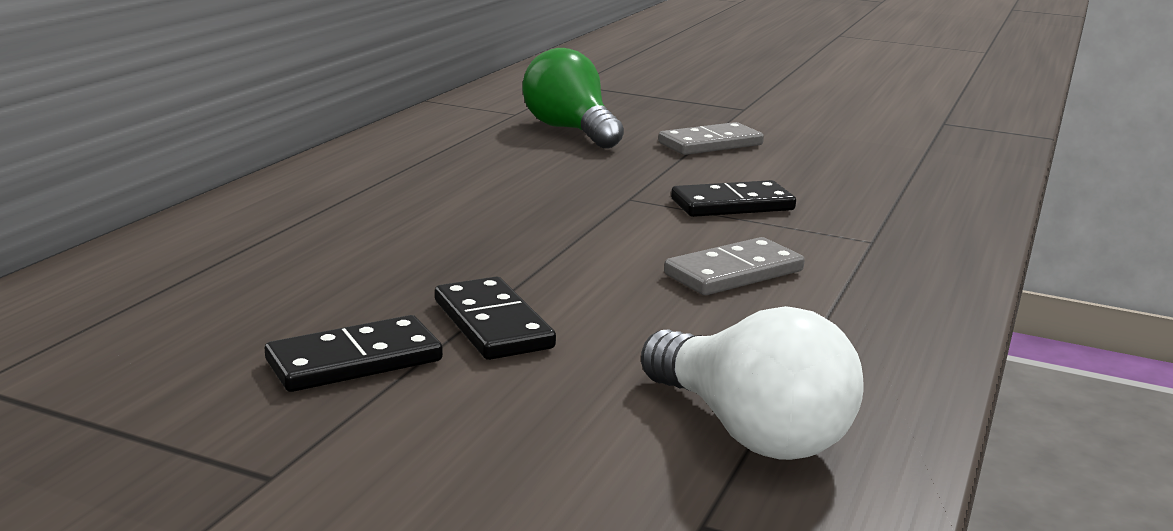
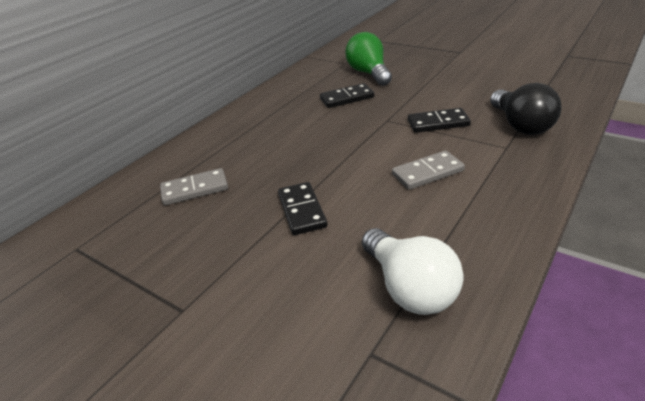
camera: 15 degrees right, 15 degrees up
(354, 360) = (234, 235): black domino -> black domino (347, 98)
(710, 144) = (437, 79): grey domino -> grey domino (195, 189)
(889, 212) = (520, 125): none -> black light bulb

